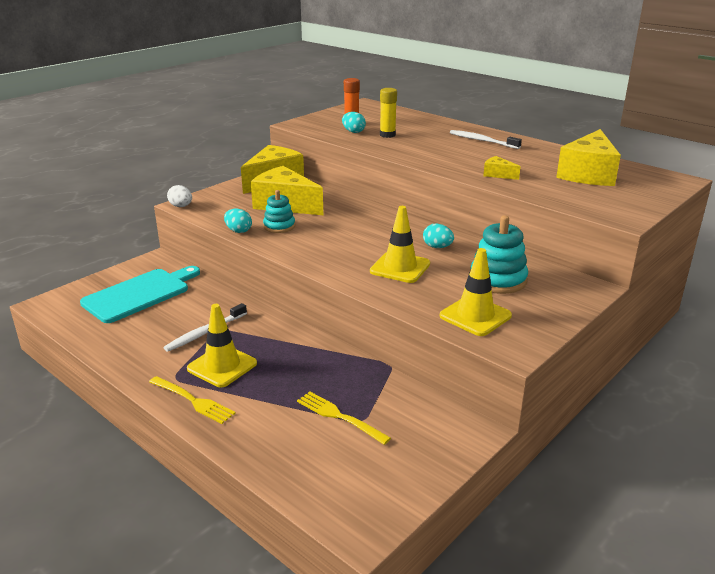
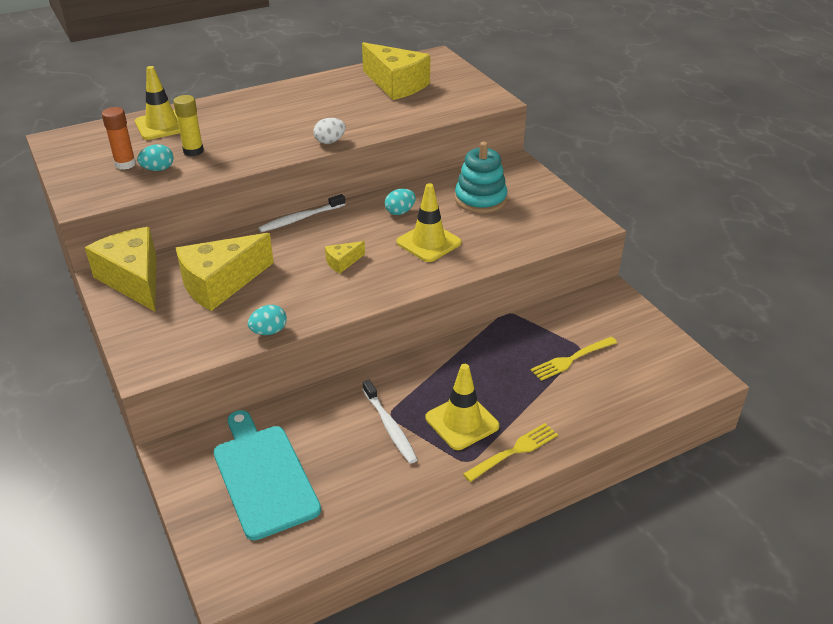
camera: 70 degrees left, 10 degrees up
(181, 206) = (150, 371): white egg -> white egg (330, 141)
(279, 226) = (279, 299): turquoise stacking toy -> none
(475, 316) = (534, 227): yellow traffic cone -> yellow traffic cone (162, 125)
(482, 141) = (267, 106): white toothbrush -> white toothbrush (300, 218)
(498, 174) = (364, 123): yellow cheese -> yellow cheese (342, 262)

